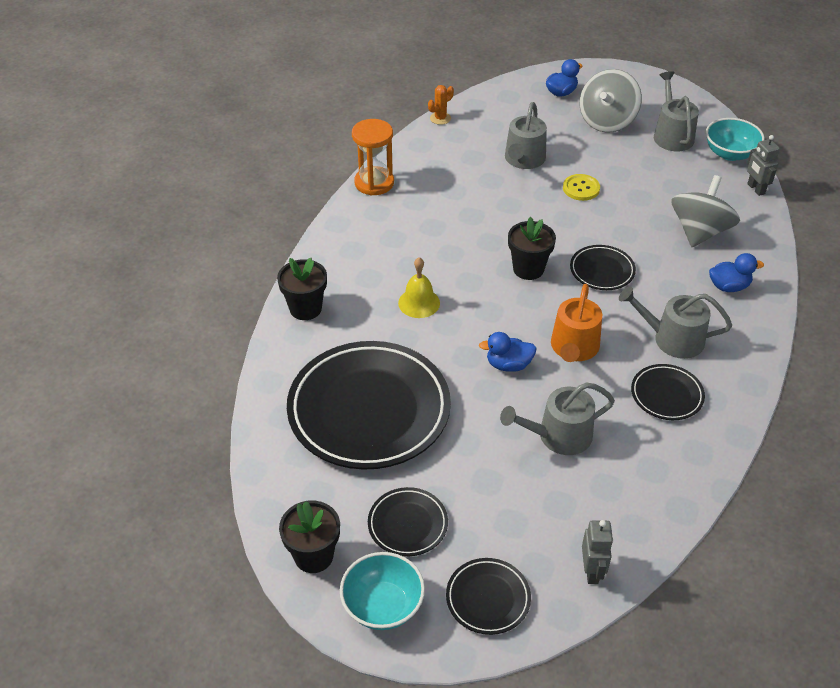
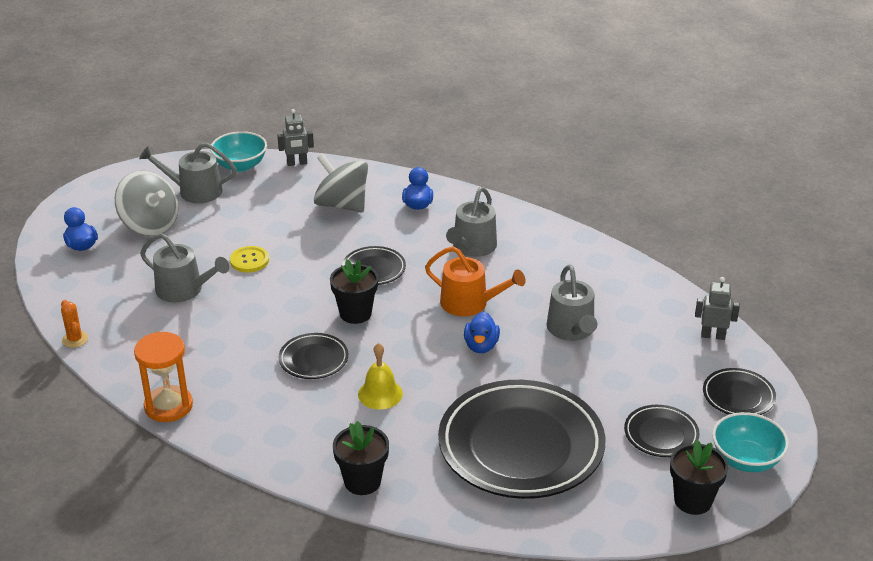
camera: 80 degrees left, 10 degrees down
(666, 395) = (536, 263): black plate -> black plate (313, 359)

